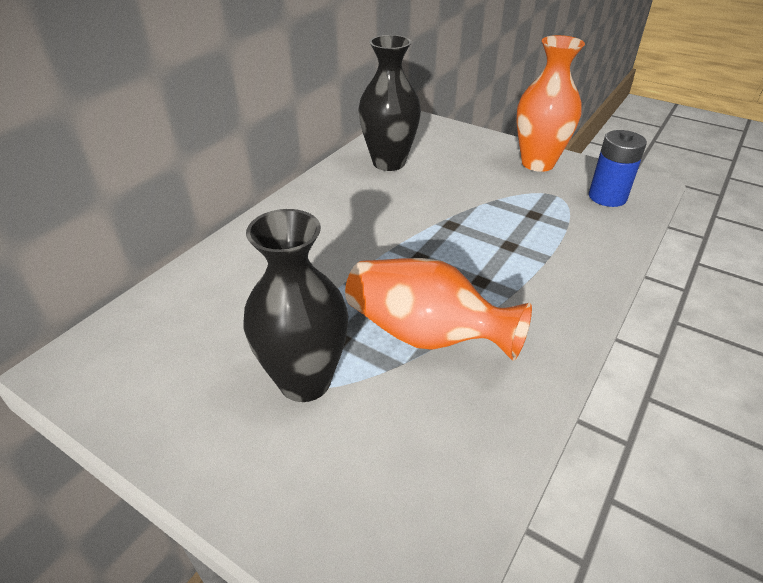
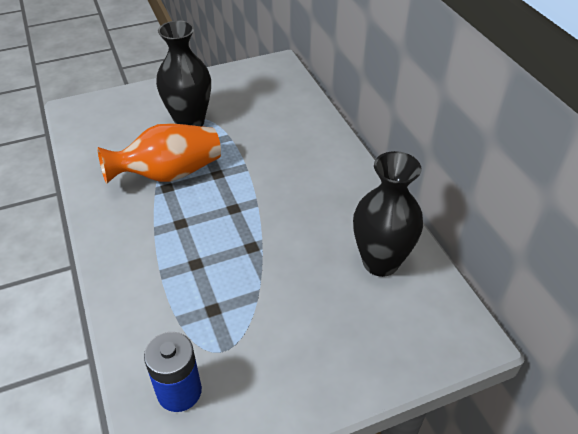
camera: 125 degrees right, 5 degrees up
(537, 163) = (284, 385): orange vase -> none

